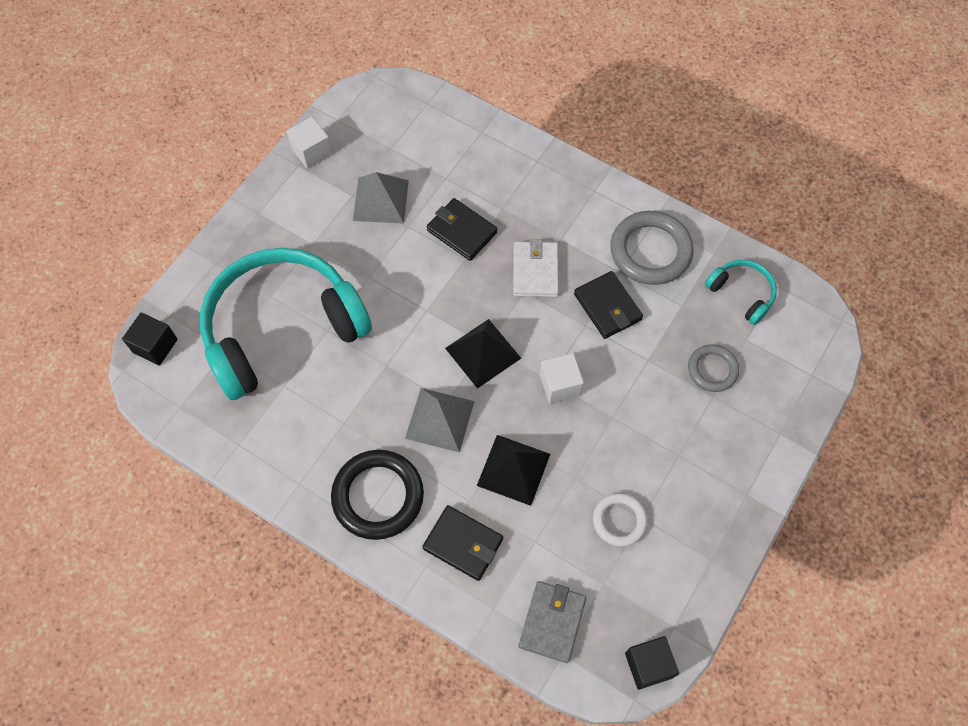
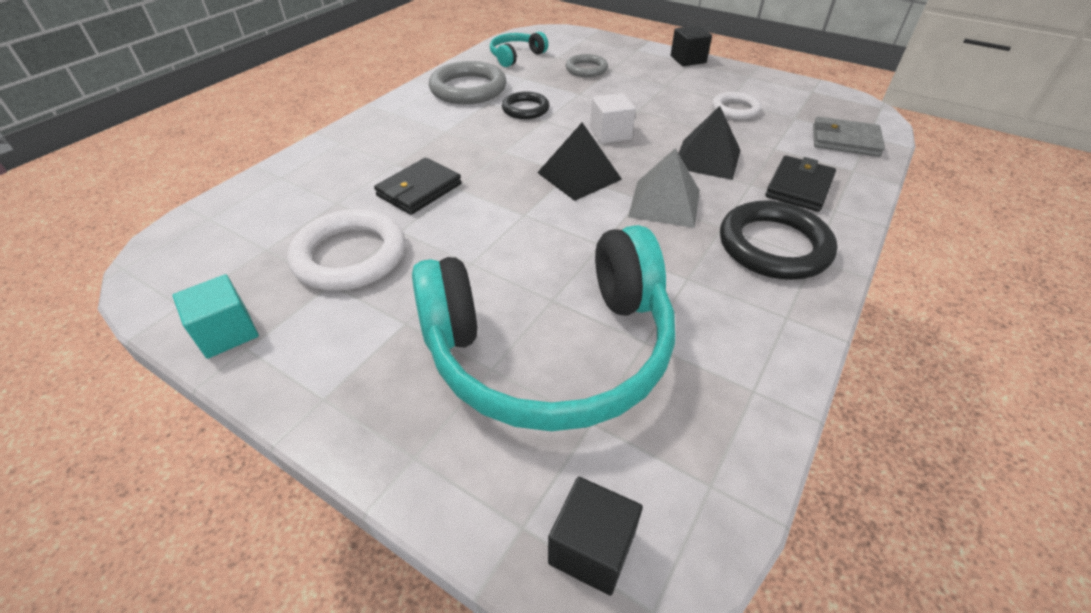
camera: 90 degrees left, 20 degrees down
(282, 328) = (551, 350): turquoise headphones -> turquoise headphones turned 75 degrees counterclockwise
(312, 151) = (227, 332): white cube -> turquoise cube
(380, 200) = (350, 255): grey pyramid -> white ring
(535, 271) = (481, 144): white wallet -> none
(607, 307) = (525, 109): black wallet -> black ring
(648, 665) = (850, 101): black cube -> black cube (688, 59)

